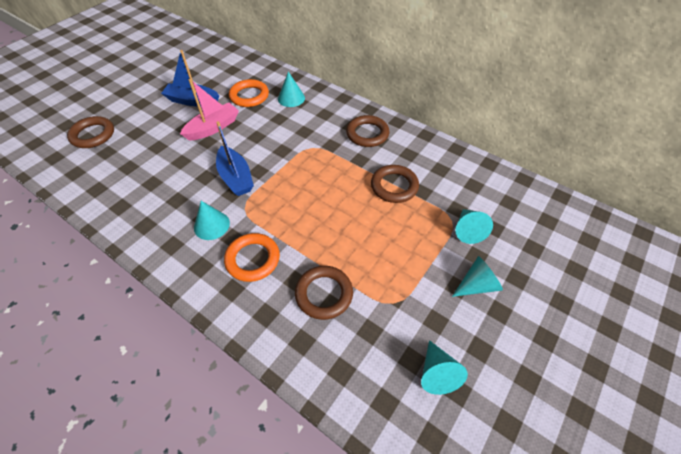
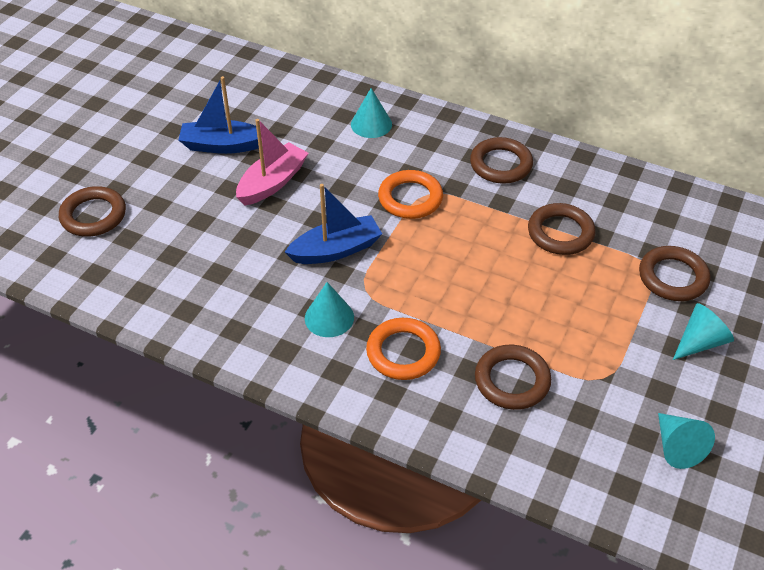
camera: 10 degrees left, 5 degrees down
(236, 178) = (336, 250): blue boat -> blue boat turned 75 degrees counterclockwise
(249, 96) = (306, 128): orange ring -> orange ring (410, 198)
(468, 230) = (673, 277): turquoise cone -> brown ring

